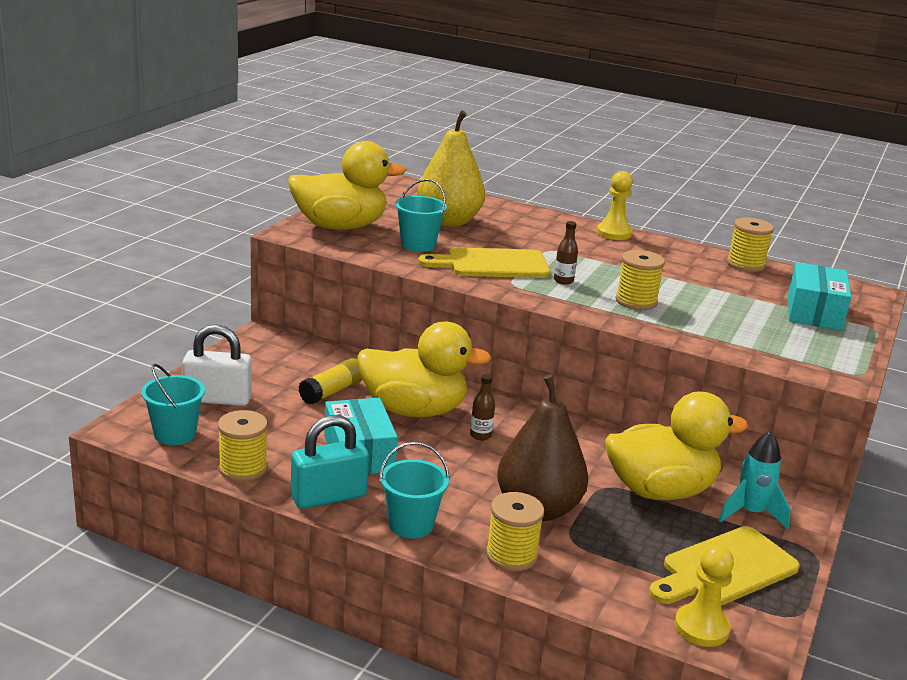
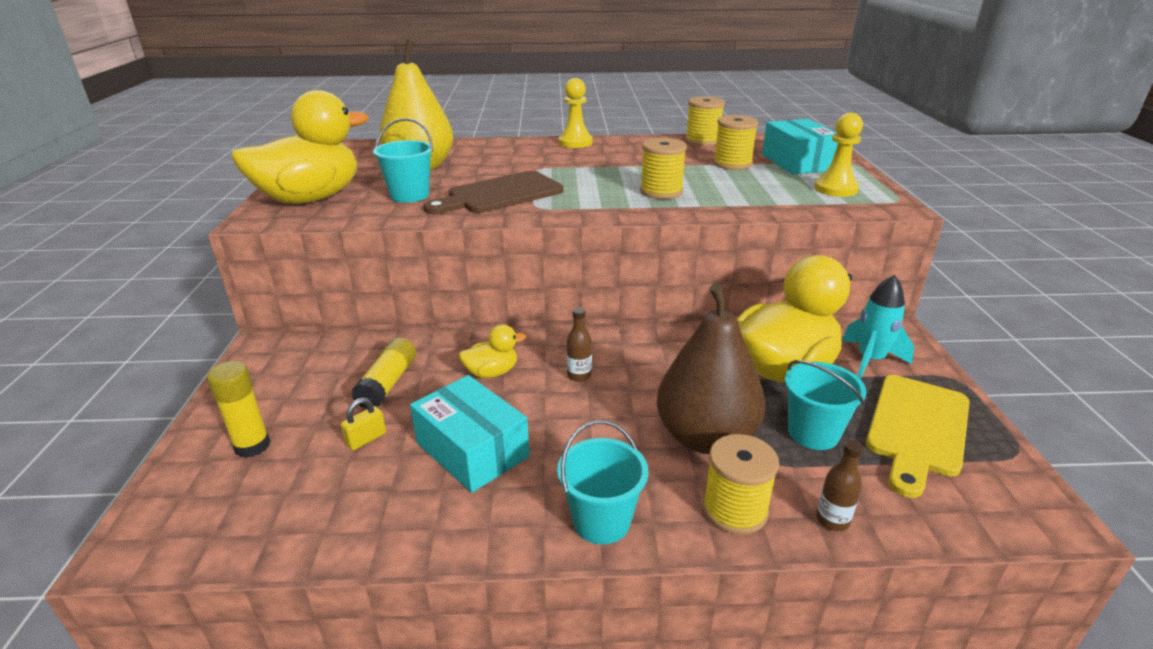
camera: 25 degrees left, 5 degrees up
(175, 434) = (218, 522): turquoise bucket -> turquoise bucket (813, 433)
(218, 399) = (252, 446): white padlock -> yellow glue stick
(243, 468) = (343, 535): yellow spool -> yellow spool (732, 164)
(292, 421) = (366, 439): none -> yellow padlock
(328, 496) = (479, 527): turquoise padlock -> none
(414, 410) = (492, 372): yellow duck -> yellow duck, size x0.45
(491, 264) = (499, 194): yellow cutting board -> brown cutting board
(563, 281) = (580, 191): brown bottle -> brown bottle (832, 520)
(701, 627) = (975, 509): yellow pawn -> yellow pawn (835, 189)

